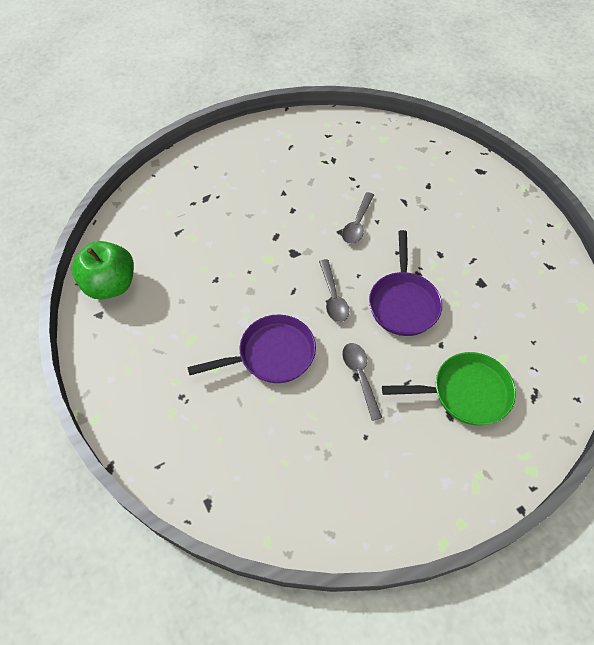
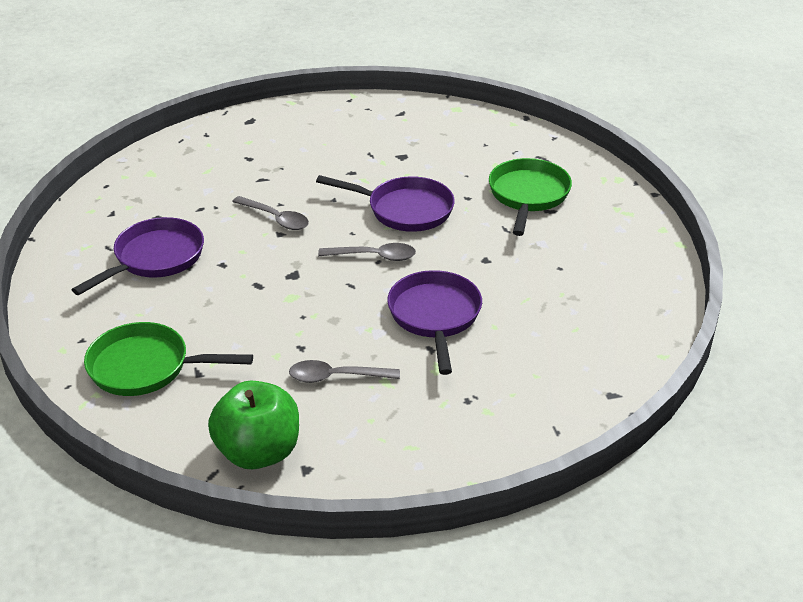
camera: 75 degrees left, 20 degrees down
(177, 205) = (146, 367): none -> green pan
(286, 173) = (155, 258): none -> purple pan
(360, 376) = (487, 257): grey spoon -> grey spoon (336, 377)

